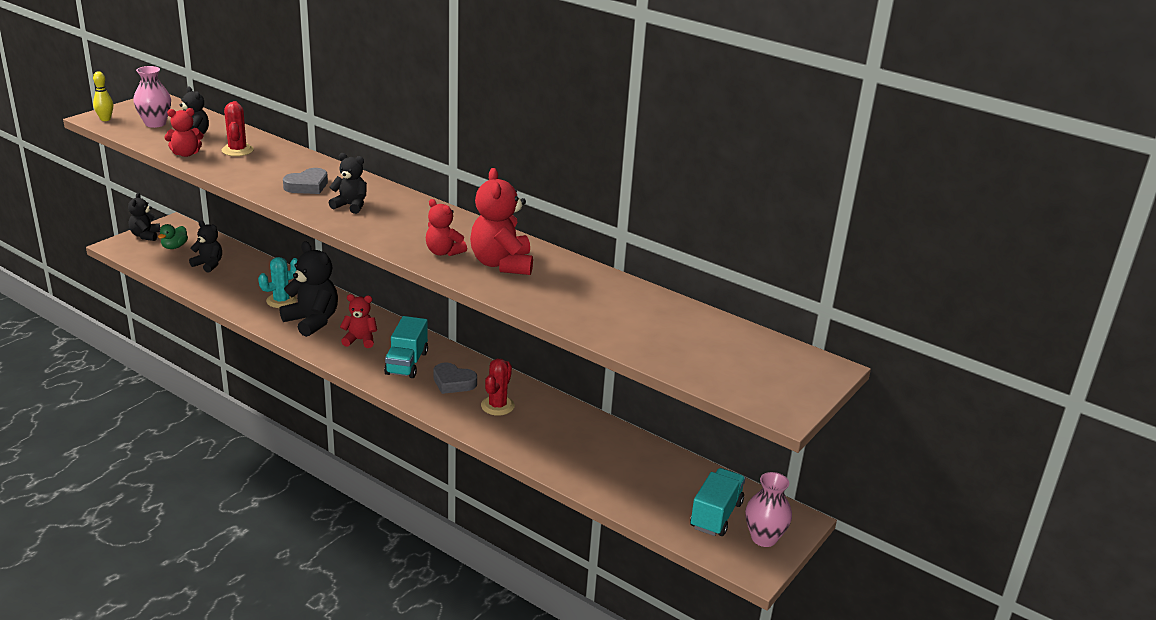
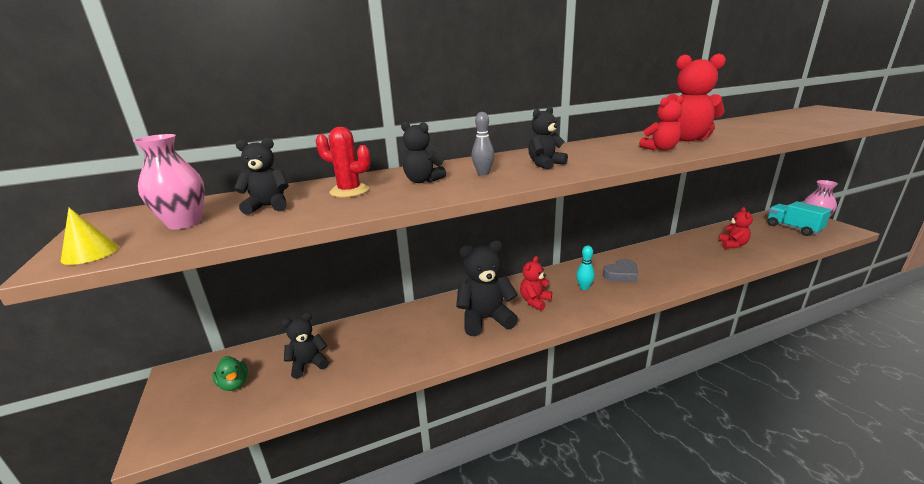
camera: 55 degrees left, 5 degrees down
(105, 119) = (90, 253): yellow bowling pin -> yellow cone
(145, 236) = (172, 405): black teddy bear -> black teddy bear (422, 181)
(186, 154) = (317, 214): red teddy bear -> red teddy bear (732, 245)
(281, 301) = (432, 330): turquoise cactus -> none
(307, 186) = (483, 173): grey heart -> grey bowling pin
(407, 363) = (584, 287): turquoise truck -> turquoise bowling pin
(497, 406) = (660, 265): red cactus -> none

